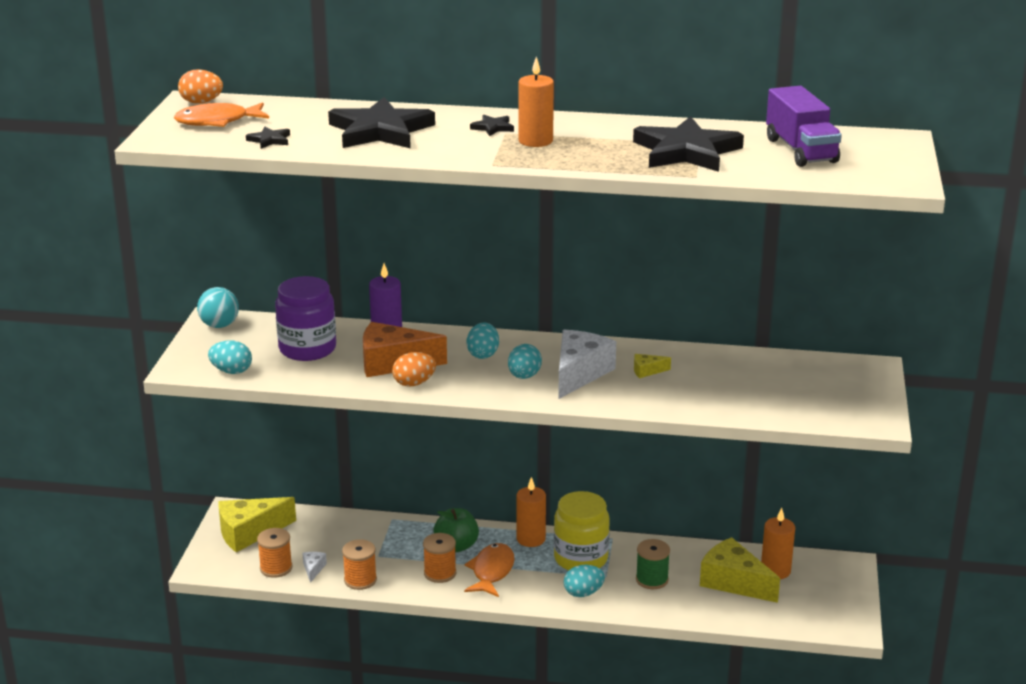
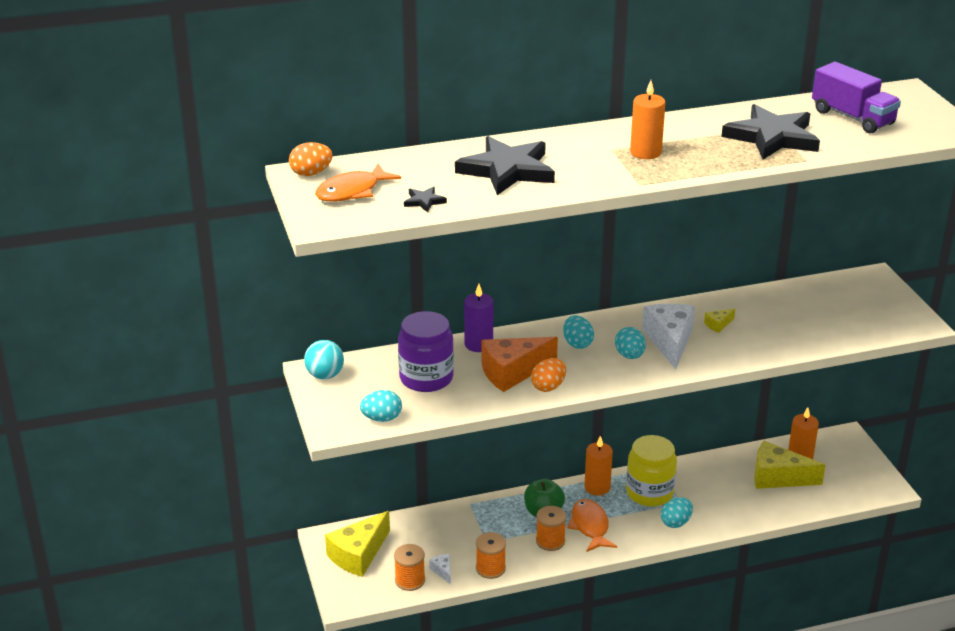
camera: 25 degrees left, 5 degrees up
(493, 128) = (595, 146): black star -> none
(652, 579) = (717, 494): green spool -> none

